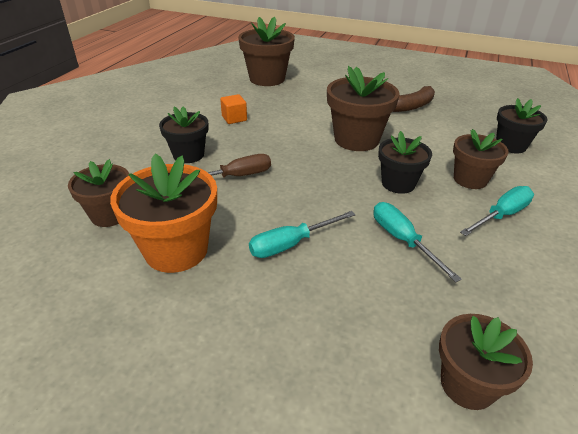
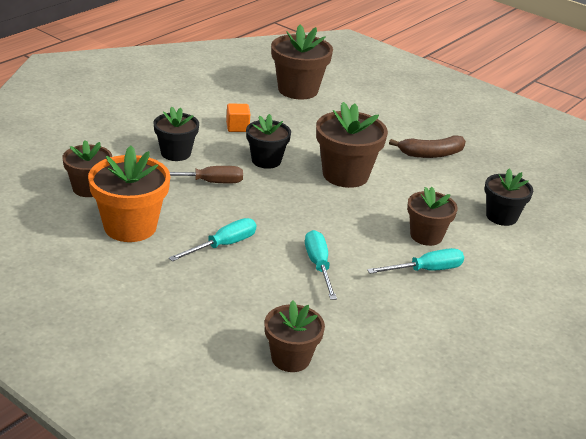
camera: 15 degrees right, 5 degrees down
(291, 244) = (223, 245): turquoise screwdriver -> turquoise screwdriver turned 150 degrees clockwise
(398, 183) = (353, 223): black flower pot -> black flower pot (266, 160)

